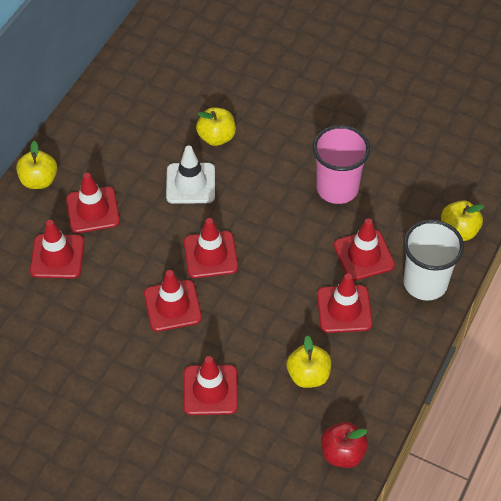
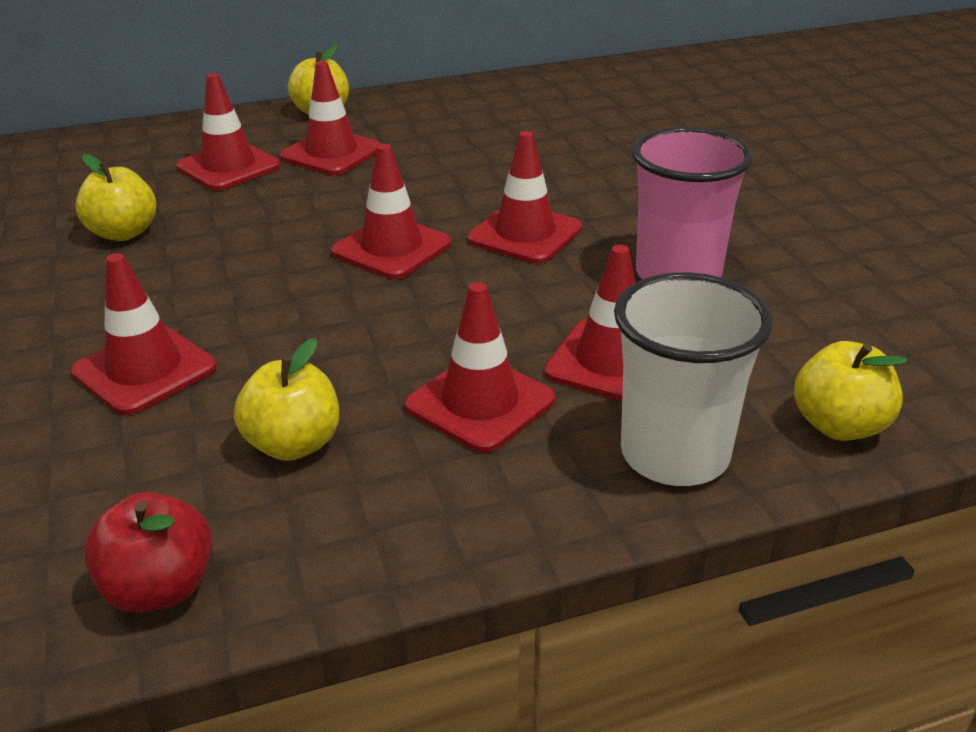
camera: 45 degrees right, 20 degrees down
(172, 306) = (262, 266): red traffic cone -> red traffic cone (525, 234)
(190, 183) = (478, 182): white traffic cone -> none
(216, 137) = (577, 163): yellow apple -> yellow apple (123, 233)

